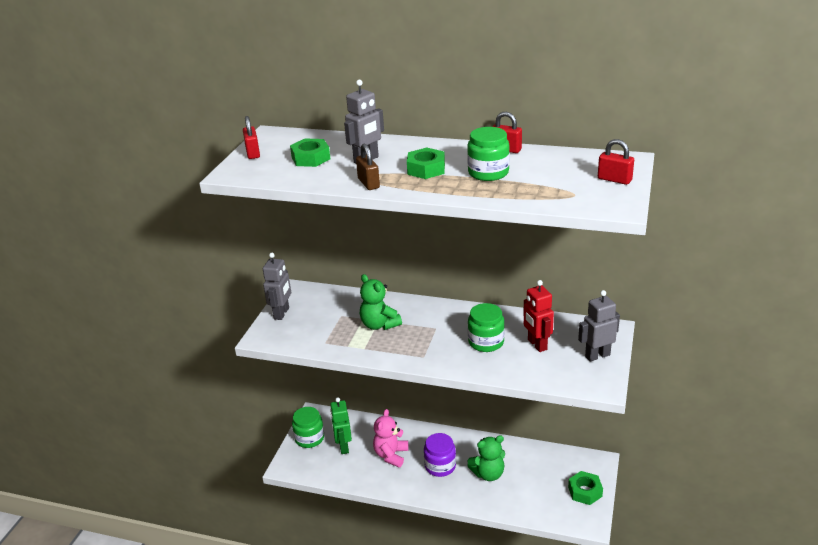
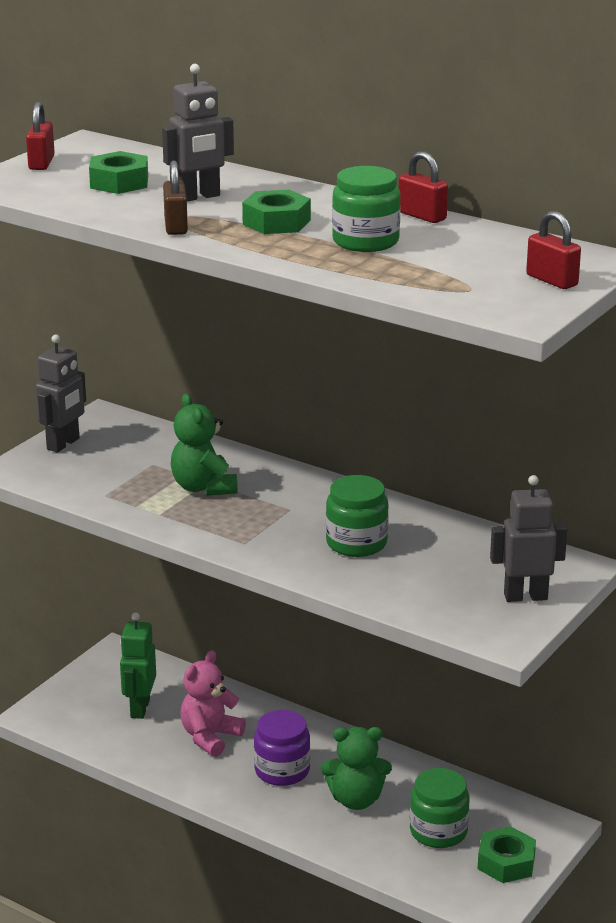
camera: 15 degrees right, 5 degrees down
(309, 438) = (92, 684): green jar -> green jar (438, 831)
(537, 345) = (436, 562): red robot -> none

